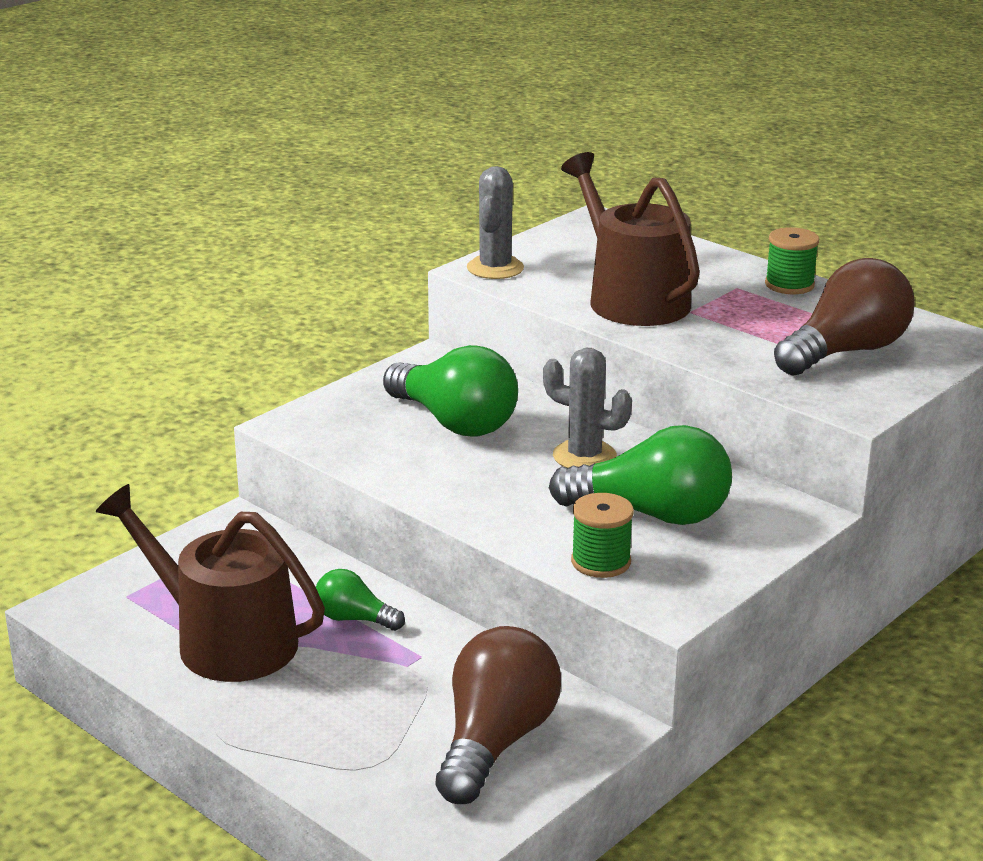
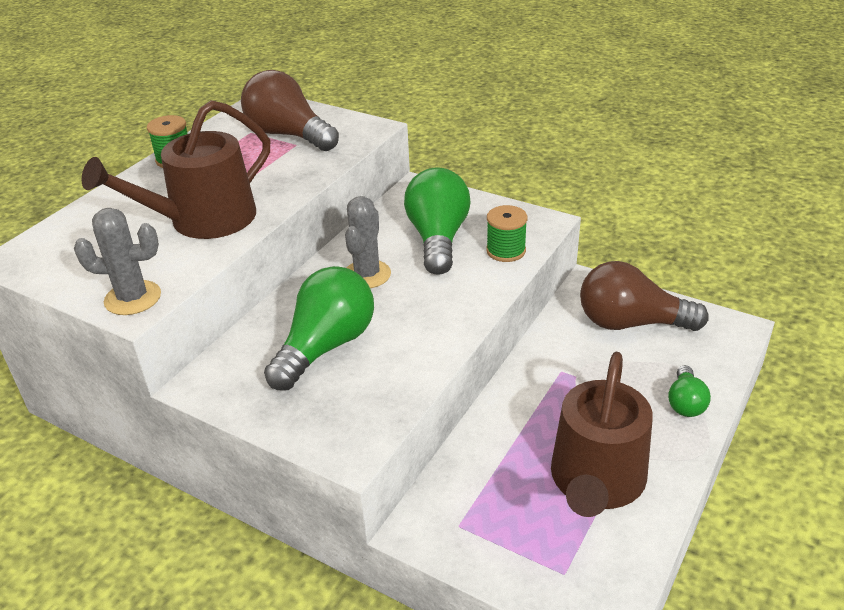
camera: 100 degrees left, 10 degrees up
(354, 619) = (533, 414): green light bulb -> green light bulb (685, 403)

